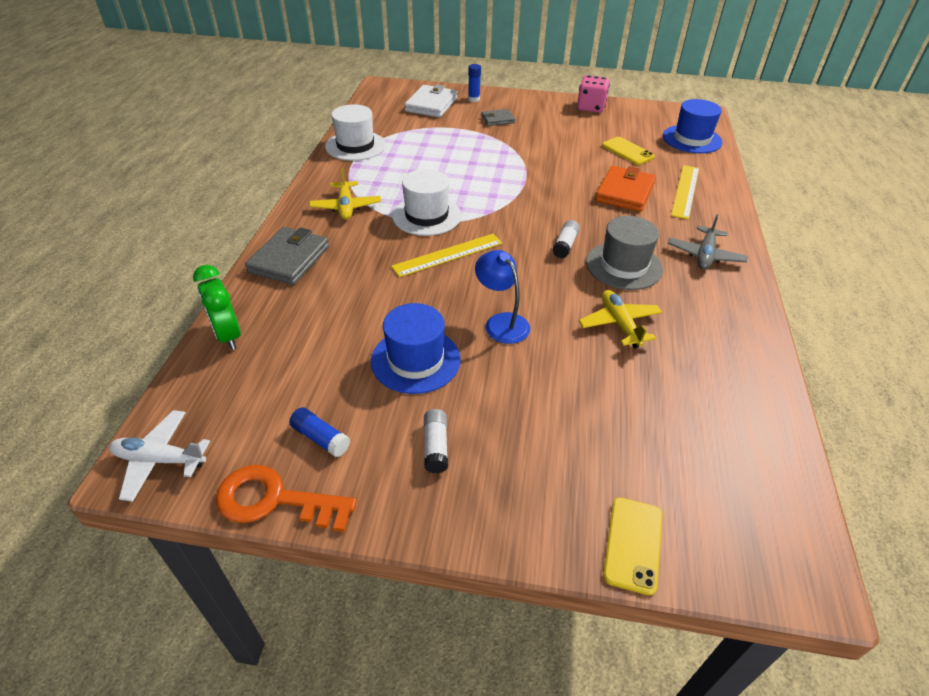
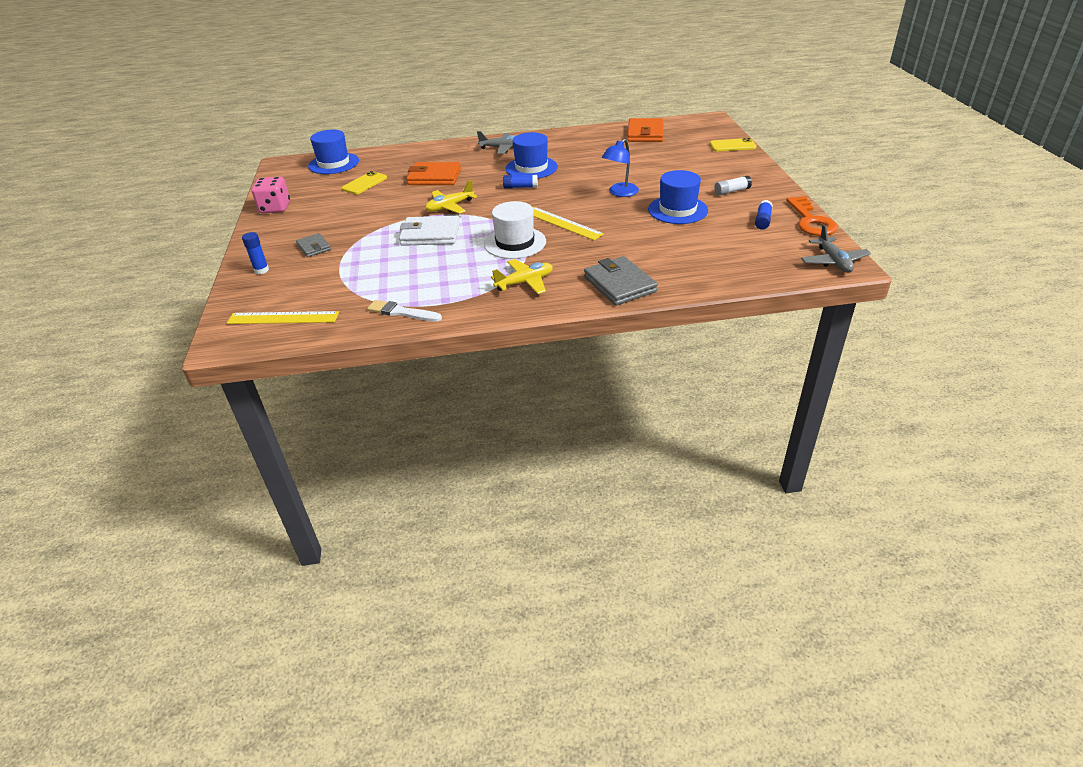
camera: 105 degrees left, 5 degrees down
(160, 460) = (833, 261): white plane -> grey plane
(228, 335) = (723, 278): green clock -> none
(289, 259) = (619, 284): grey wallet -> grey wallet turned 60 degrees clockwise
(355, 146) = (402, 312): white hat -> white brush
(431, 104) = (281, 292): white wallet -> white wallet (430, 234)
(565, 245) = (520, 187): white glue stick -> blue glue stick
(619, 324) = (591, 163): yellow plane -> yellow plane (450, 207)
(624, 266) = (531, 168): grey hat -> blue hat
(685, 191) = (422, 159): yellow ruler -> yellow ruler (283, 318)
(735, 428) = (645, 133): none -> orange wallet

